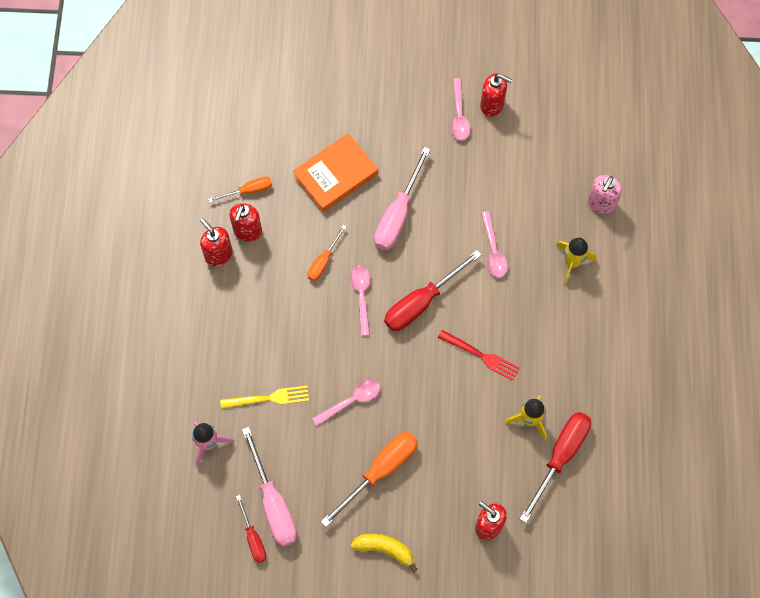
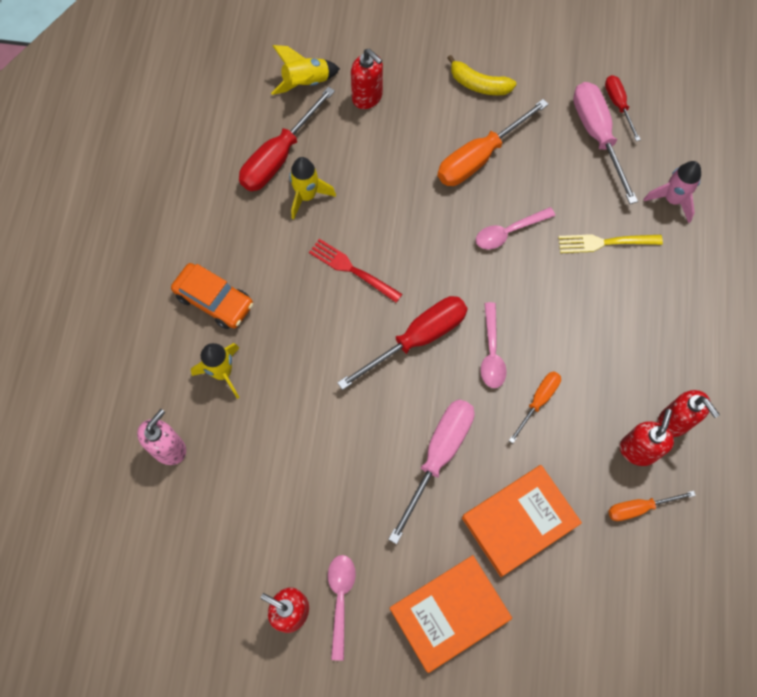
camera: 175 degrees left, 0 degrees up
(382, 112) = (449, 614): none -> orange book
(493, 250) = (319, 397): pink spoon -> none
(548, 536) = (306, 83): none -> yellow rocket
(591, 320) = (214, 300): none -> orange car

